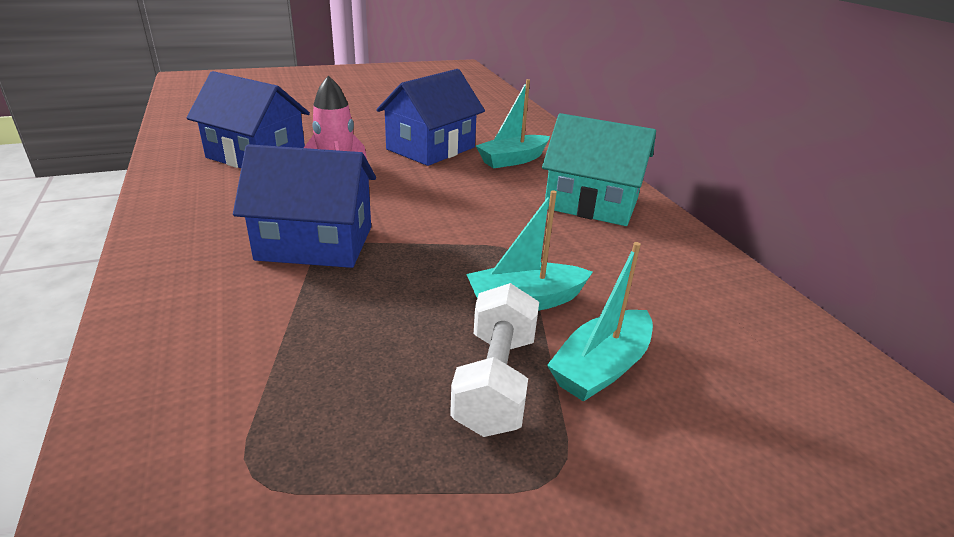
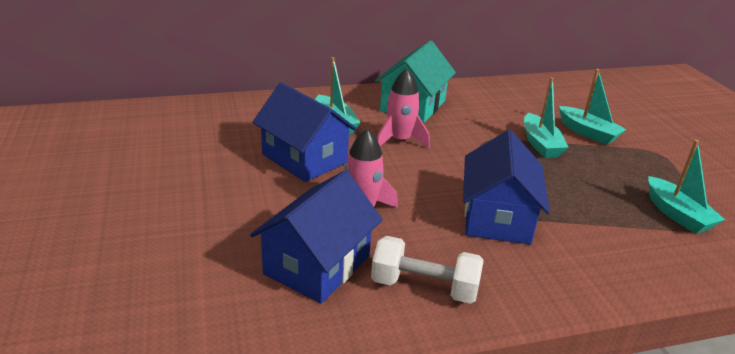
camera: 85 degrees left, 0 degrees up
(300, 434) = (677, 214): none -> turquoise boat
(488, 192) = (399, 140): none -> pink rocket
(495, 382) = (612, 160): white dumbbell -> white dumbbell (424, 287)

